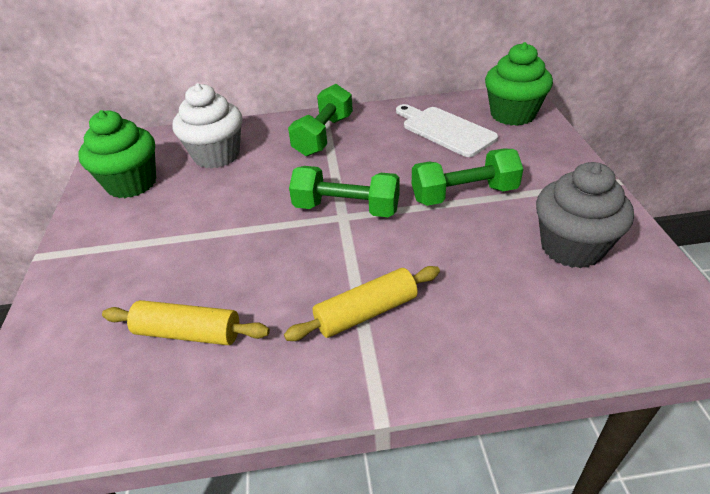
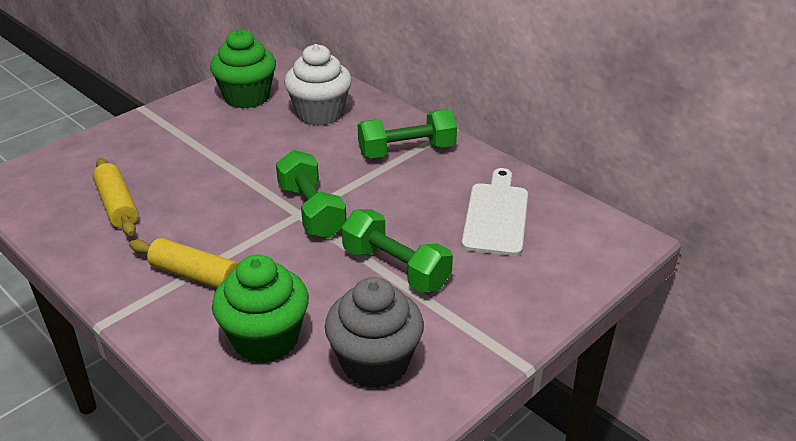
camera: 50 degrees right, 5 degrees down
(512, 114) = (581, 249): green cupcake -> green cupcake (265, 339)

